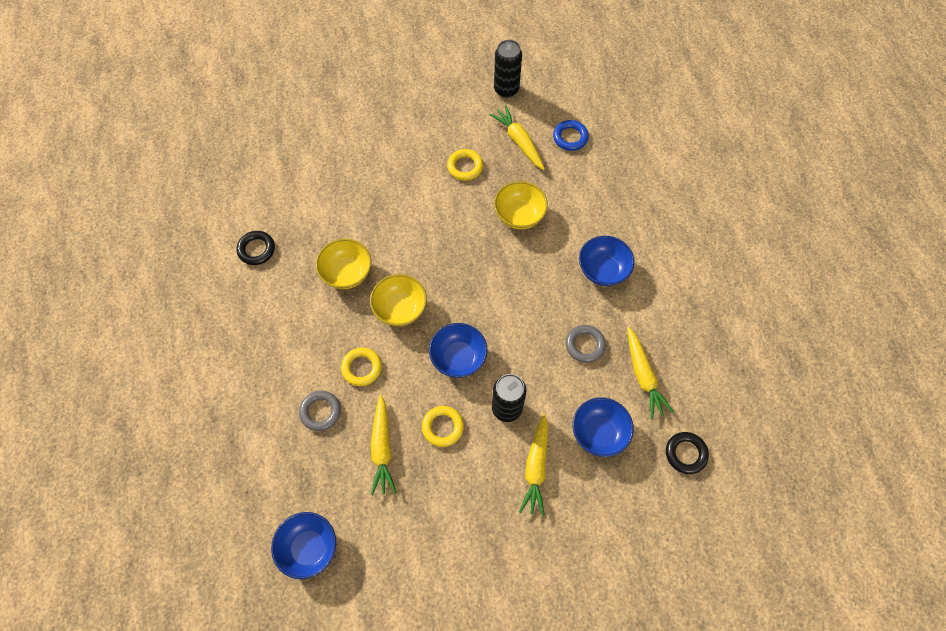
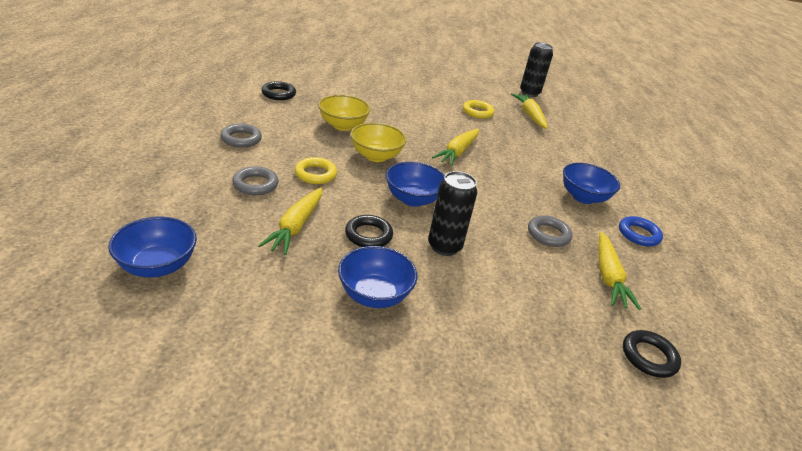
camera: 15 degrees right, 30 degrees down
(269, 351) = (241, 139): none -> grey ring
(443, 427) = (368, 235): yellow ring -> black ring
(519, 215) = (514, 146): yellow bowl -> none
(536, 467) = (455, 300): yellow carrot -> yellow carrot (457, 152)
(570, 137) = (575, 126): blue ring -> blue ring (638, 234)
(599, 433) = (542, 300): blue bowl -> blue bowl (374, 295)

